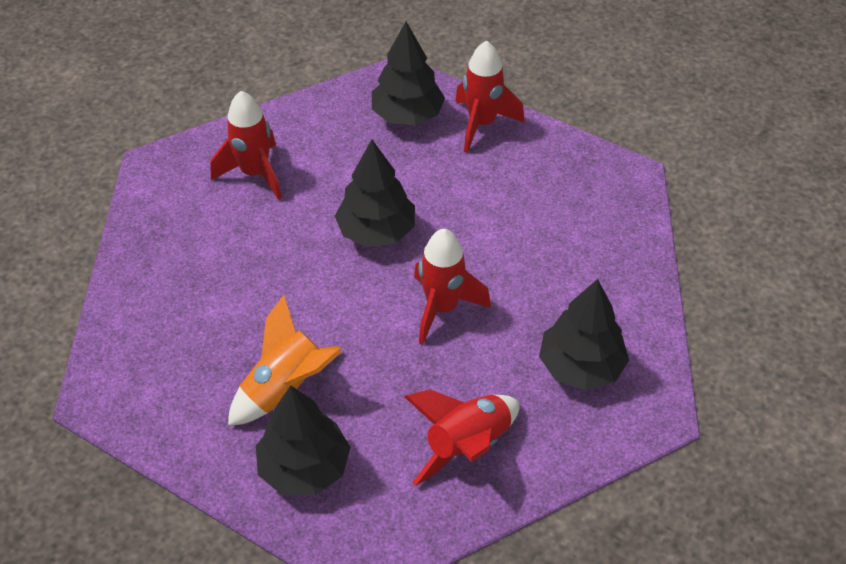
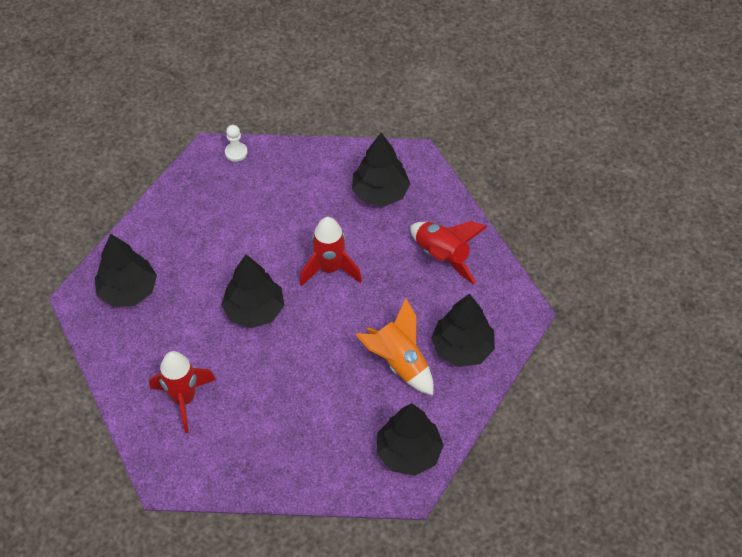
camera: 90 degrees left, 5 degrees up
(148, 398) = (408, 452): none -> black tree
(482, 124) = (145, 240): red rocket -> none
(632, 201) = (236, 152): none -> white pawn

